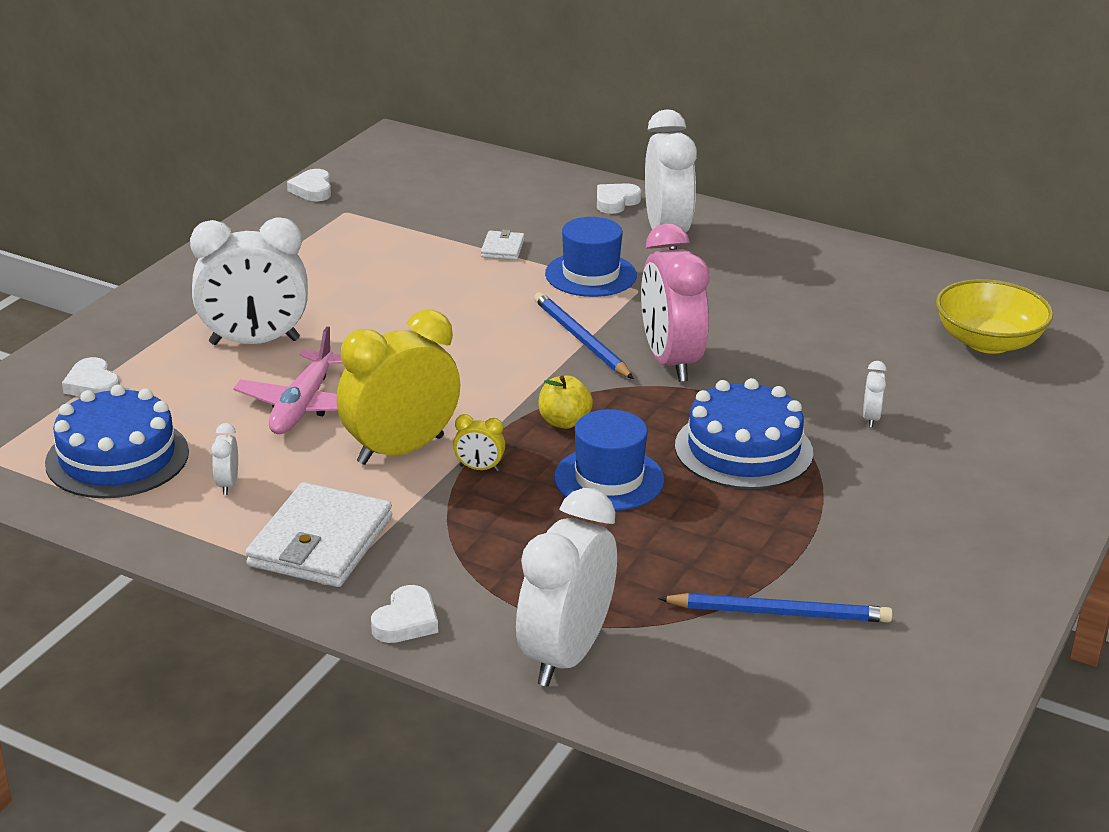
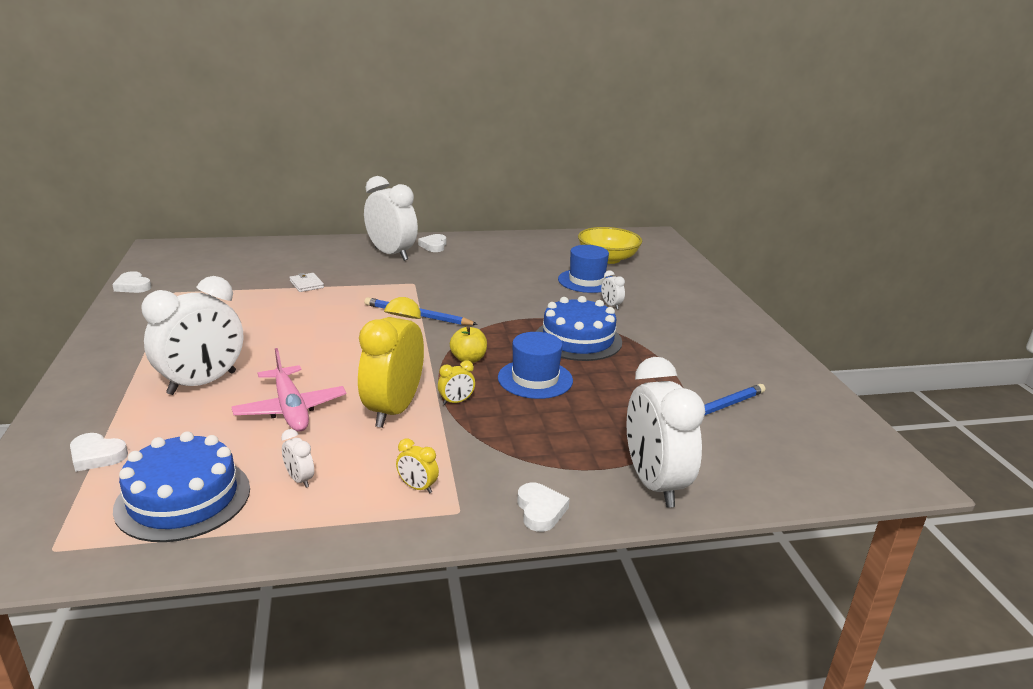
camera: 40 degrees left, 5 degrees down
(321, 542) = (417, 487): white wallet -> yellow clock
(591, 275) = (377, 283): blue hat -> blue hat (587, 281)
(616, 202) = (342, 247): white heart -> white heart (434, 246)
(670, 362) = (481, 311): pink clock -> none

